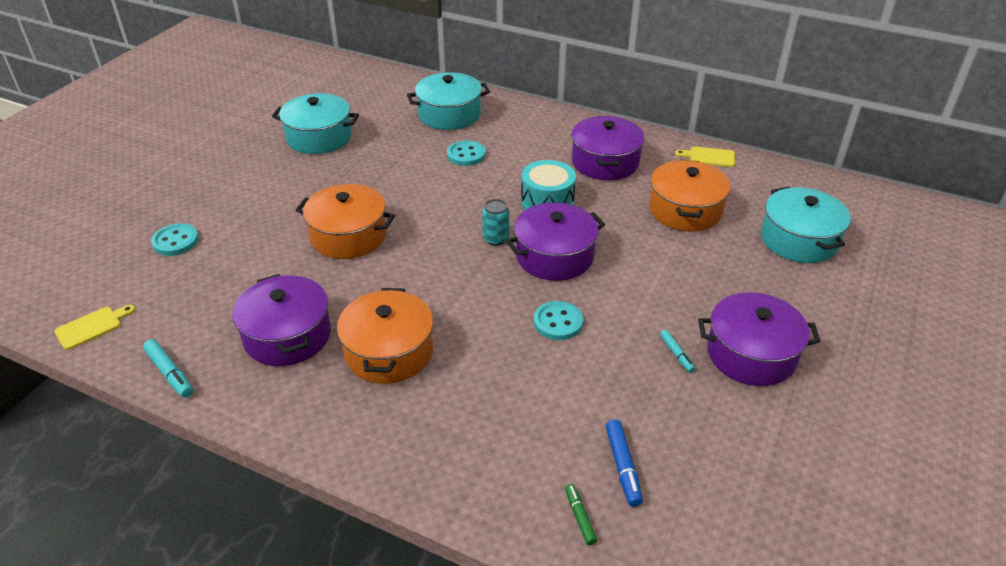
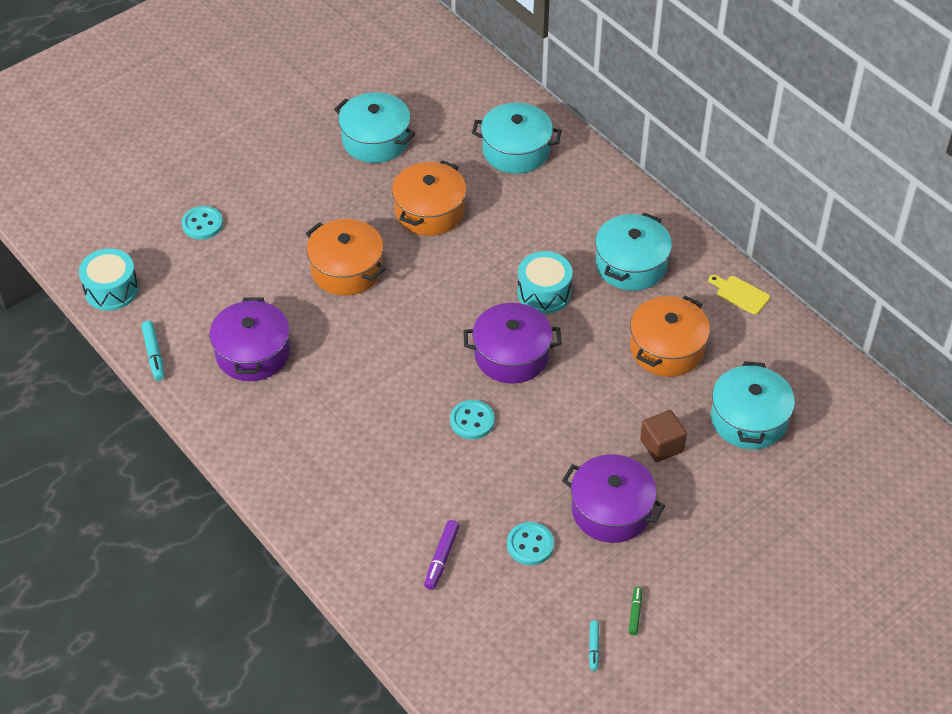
camera: 25 degrees right, 10 degrees up
(92, 327) = (111, 290): yellow cutting board -> turquoise drum
(389, 352) = (323, 397): orange pot -> orange pot (429, 211)
(466, 155) = (502, 209): turquoise button -> turquoise button (530, 545)
(495, 239) = (471, 318): turquoise can -> none
(580, 517) = (386, 581): green marker -> green marker (635, 613)
(605, 162) = (631, 264): purple pot -> turquoise pot
(623, 466) = (442, 558): blue marker -> purple marker
(676, 354) = (549, 486): turquoise marker -> turquoise marker (594, 647)
(747, 284) = (661, 446): none -> brown cube

